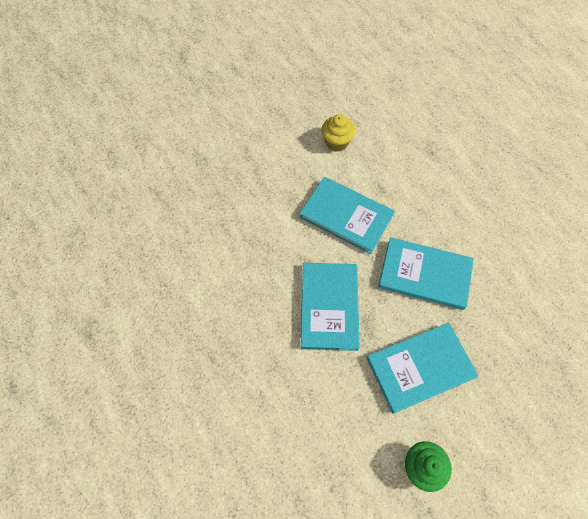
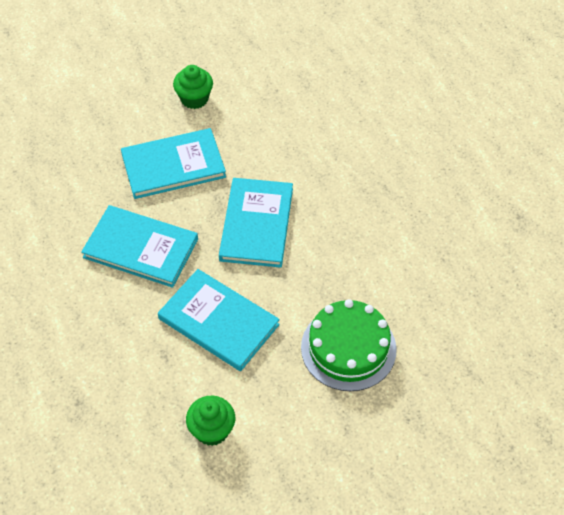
camera: 175 degrees left, 10 degrees down
(245, 203) = (348, 348): none -> green cake
(336, 142) = (212, 430): yellow cupcake -> green cupcake

